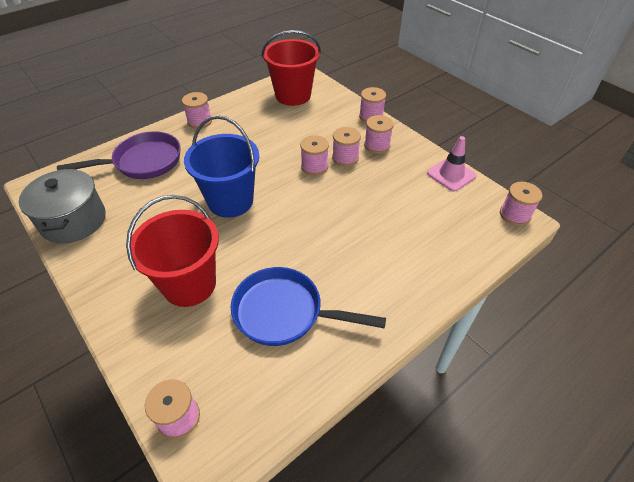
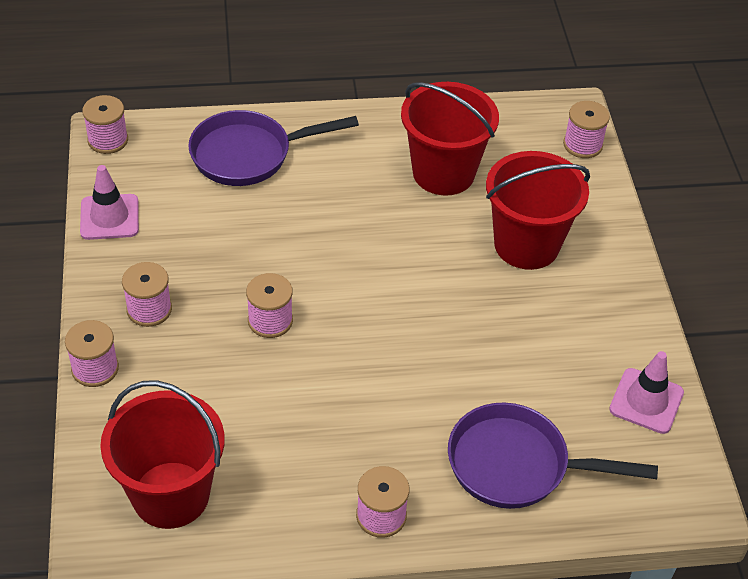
camera: 150 degrees left, 0 degrees up
(73, 221) = (646, 401): grey pot -> pink traffic cone
(230, 201) = (422, 325): blue bucket -> none
(285, 312) = (443, 173): blue pan -> red bucket
(345, 158) = (214, 312): pink spool -> none
(426, 251) = (249, 155): none -> purple pan

